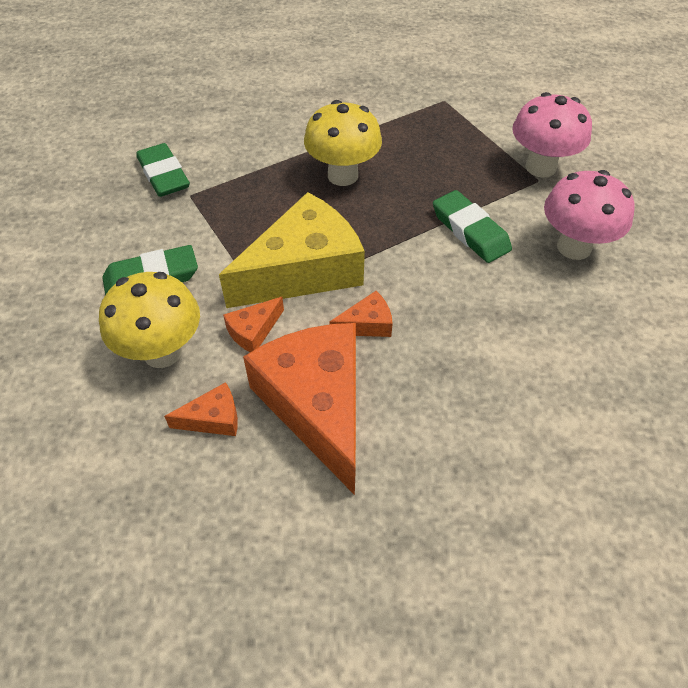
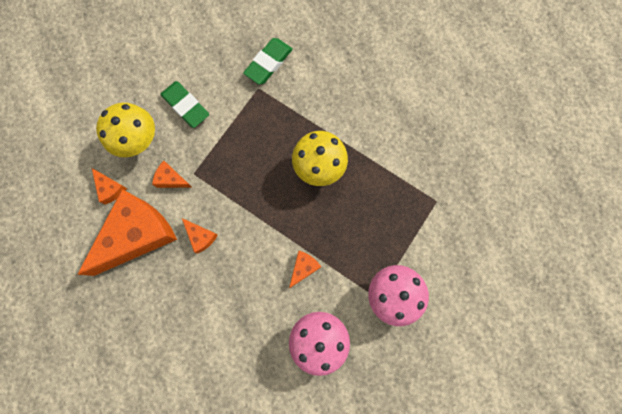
camera: 65 degrees right, 25 degrees up
(304, 270) = (226, 183): yellow cheese -> none
(470, 231) = (303, 268): green eraser -> orange cheese

